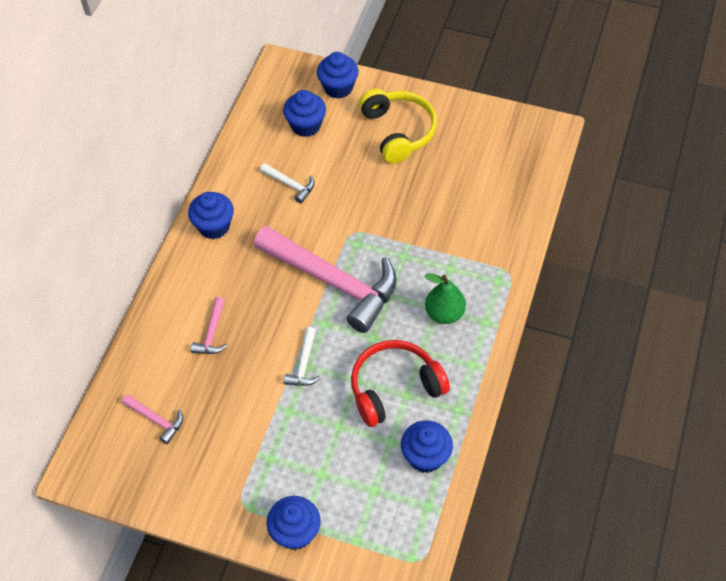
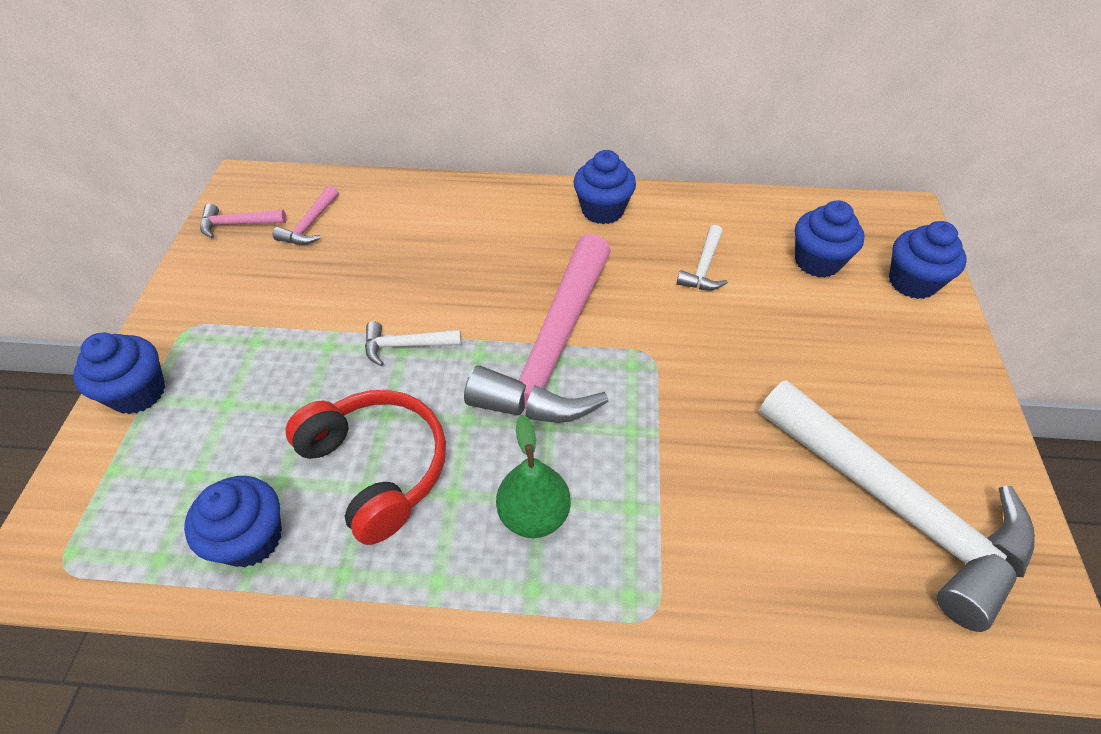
camera: 75 degrees right, 5 degrees down
(212, 333) = (439, 244): pink hammer -> pink hammer (238, 224)
(398, 131) = (877, 374): yellow headphones -> none
(478, 157) = (897, 507): none -> white hammer

